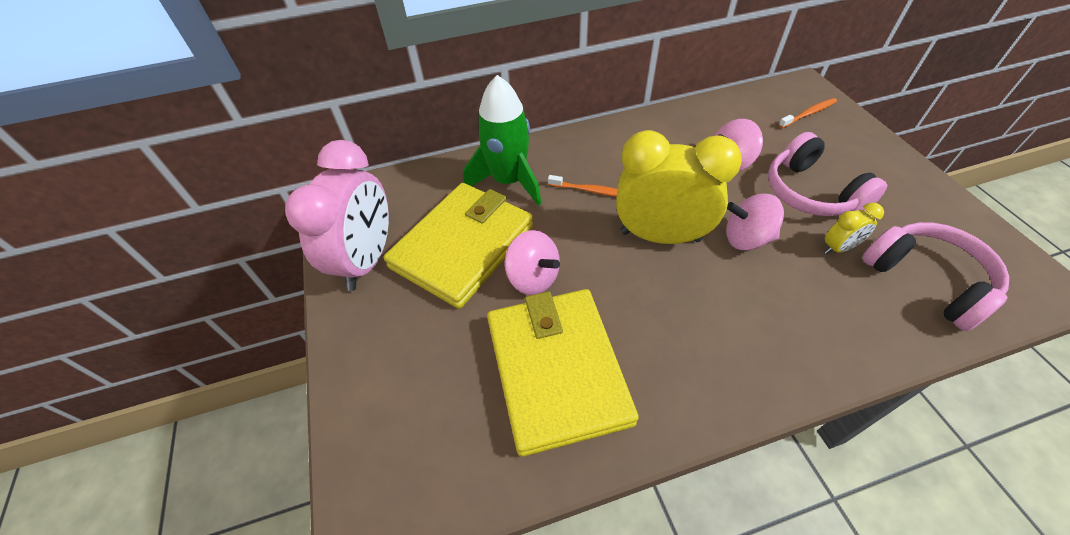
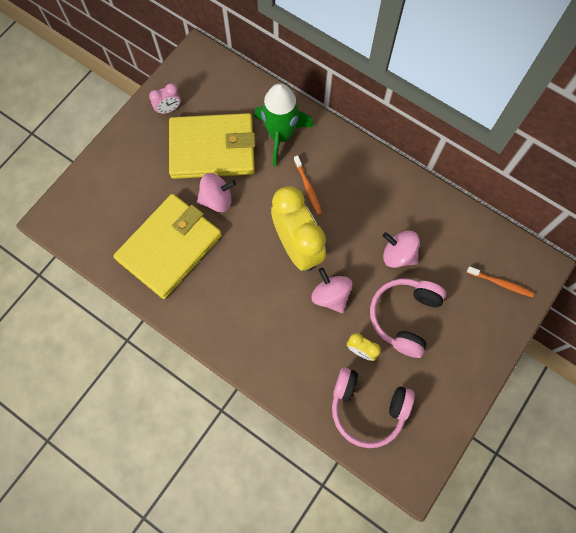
camera: 50 degrees right, 20 degrees up
(367, 260) = (169, 109): pink clock -> pink clock, size x0.44
(533, 278) = (217, 199): pink spinning top -> pink spinning top turned 105 degrees counterclockwise
(926, 280) = (367, 408): pink headphones -> pink headphones turned 90 degrees clockwise

